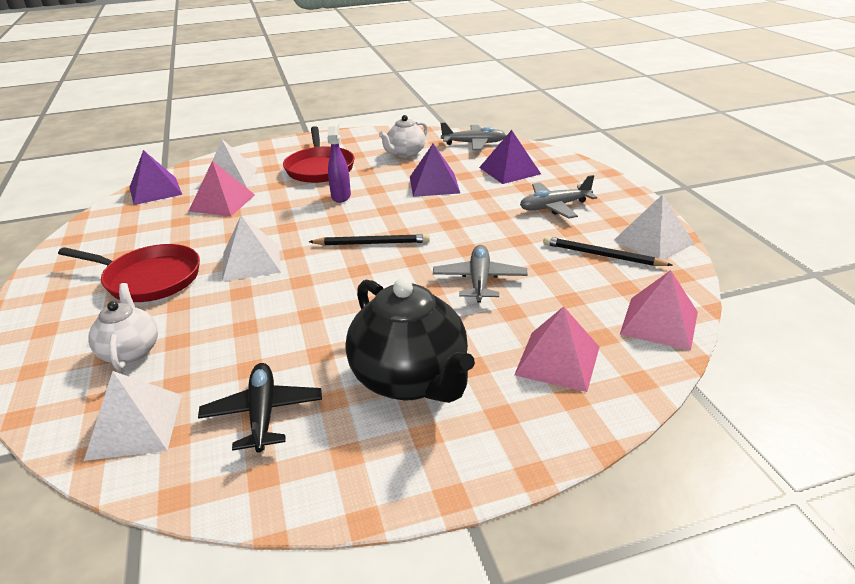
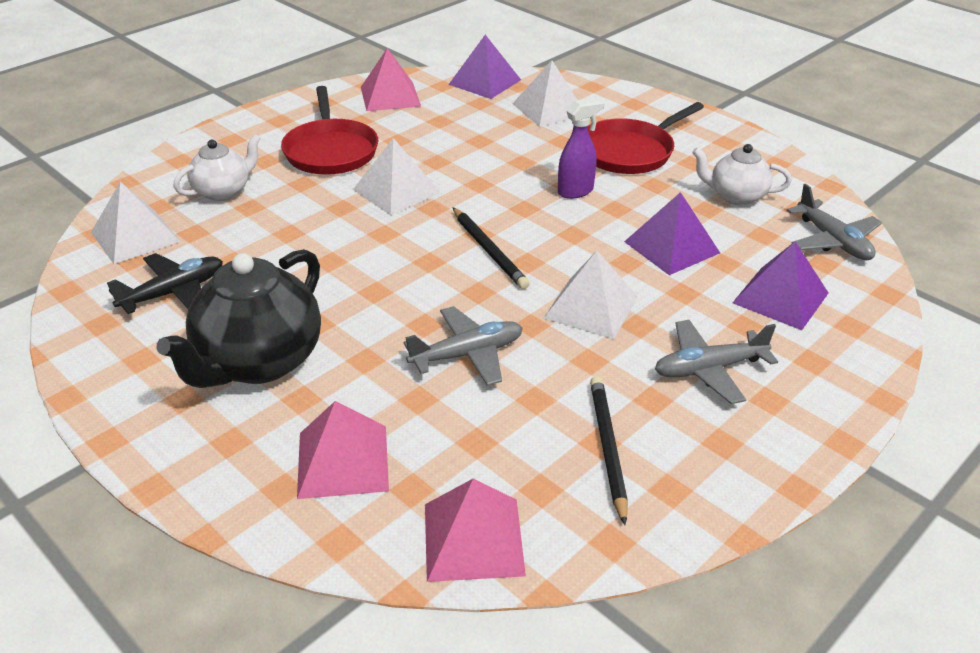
camera: 60 degrees right, 5 degrees up
(222, 202) = (494, 127): pink pyramid -> pink pyramid (390, 96)
(554, 207) = (709, 369): grey plane -> grey plane turned 60 degrees counterclockwise
(653, 242) = (691, 495): white pyramid -> white pyramid (591, 307)

